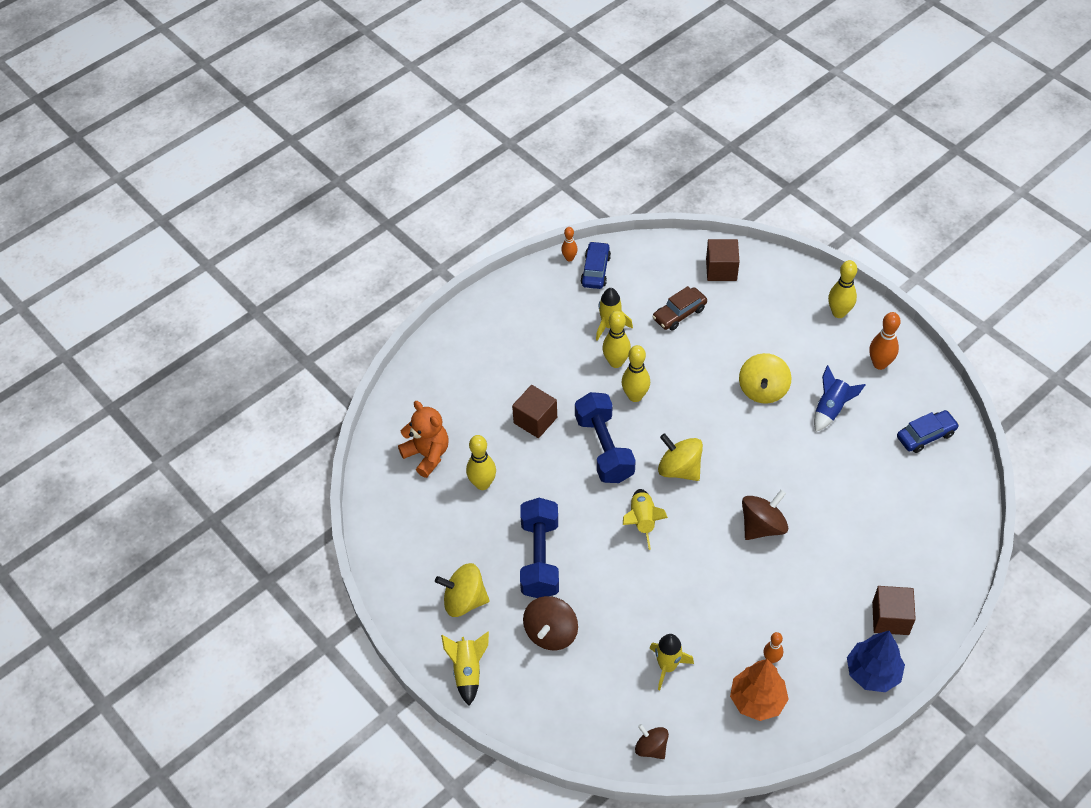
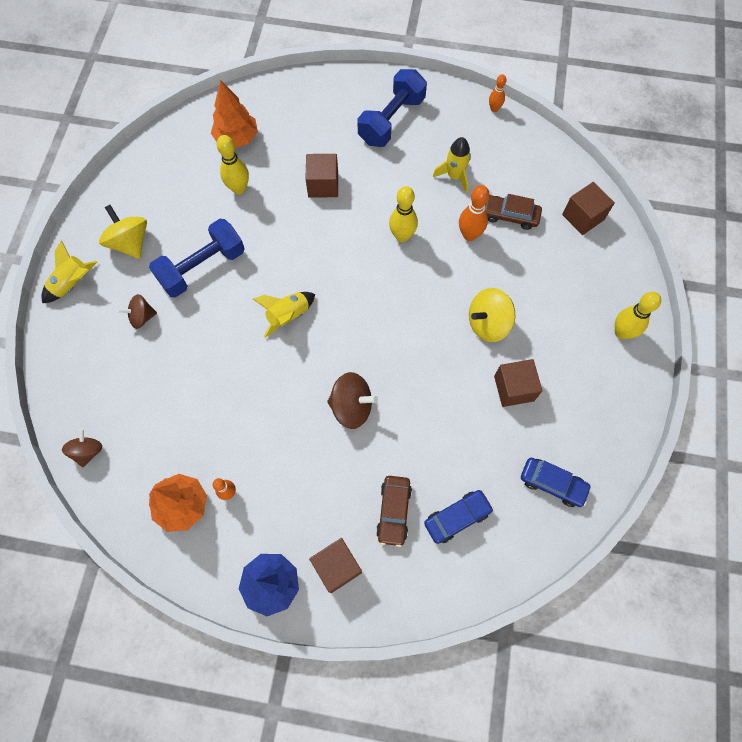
camera: 50 degrees right, 15 degrees up
(427, 455) = (237, 138): orange teddy bear -> orange tree
(551, 633) = (142, 317): brown spinning top -> brown spinning top, size x0.65
(595, 270) = (499, 133): blue car -> blue car (457, 517)
(604, 448) = (335, 246): blue dumbbell -> blue dumbbell (391, 120)
(616, 362) = (423, 202): yellow bowling pin -> none
(667, 666) = (168, 417): yellow rocket -> none
(679, 469) = (358, 311): yellow spinning top -> none
(831, 409) = (514, 388): blue rocket -> brown cube
(873, 552) = (393, 511): none -> brown car
(879, 364) = (596, 398): orange bowling pin -> orange bowling pin (469, 235)

